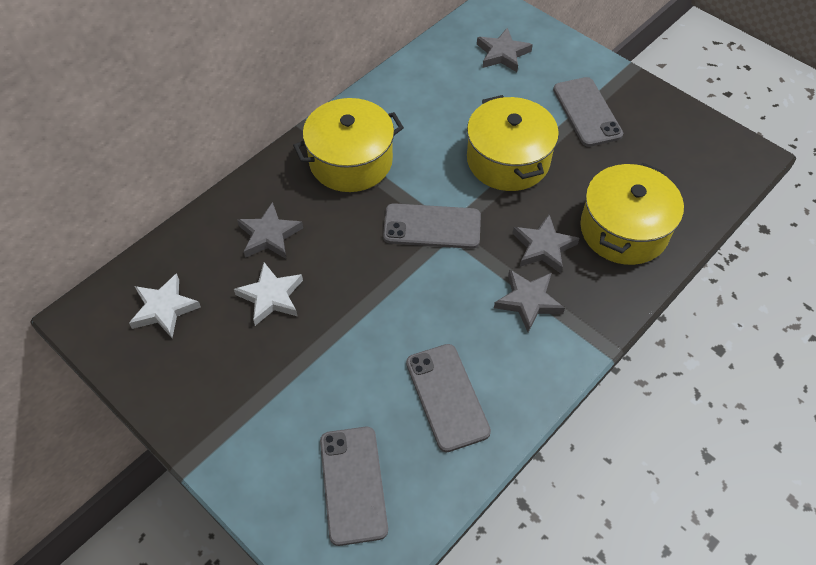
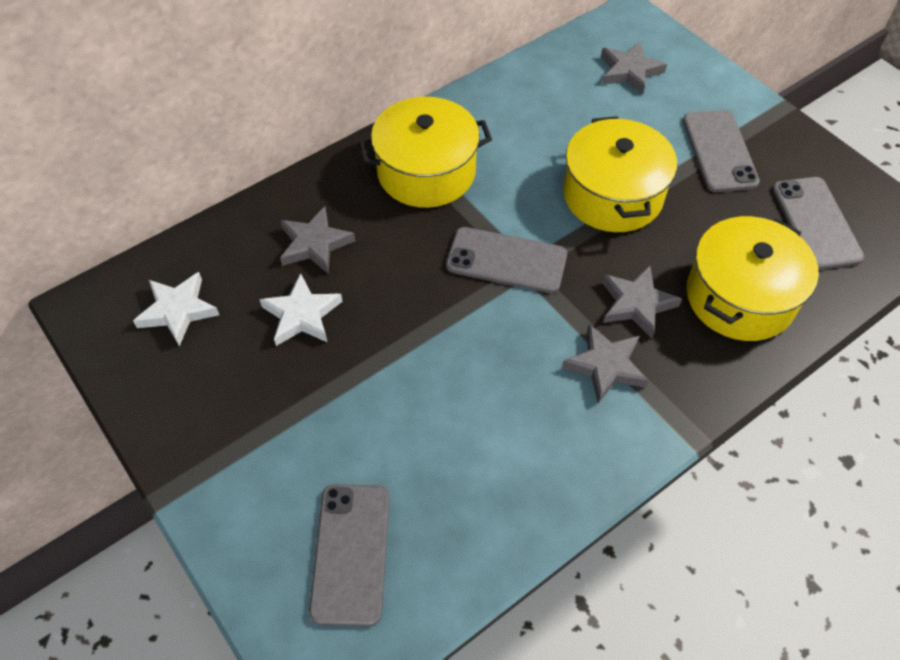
camera: 10 degrees right, 0 degrees up
(447, 397) = (485, 466): grey phone -> grey phone (816, 223)

